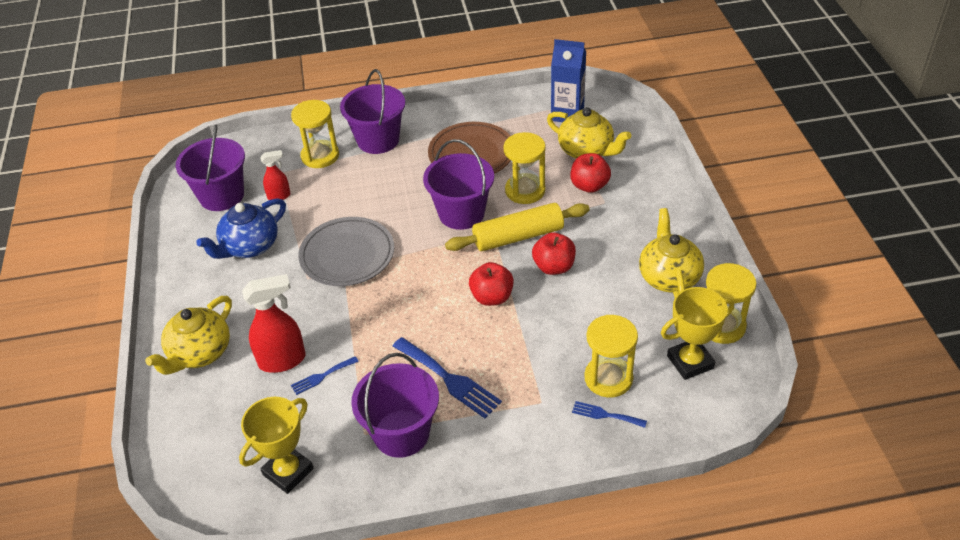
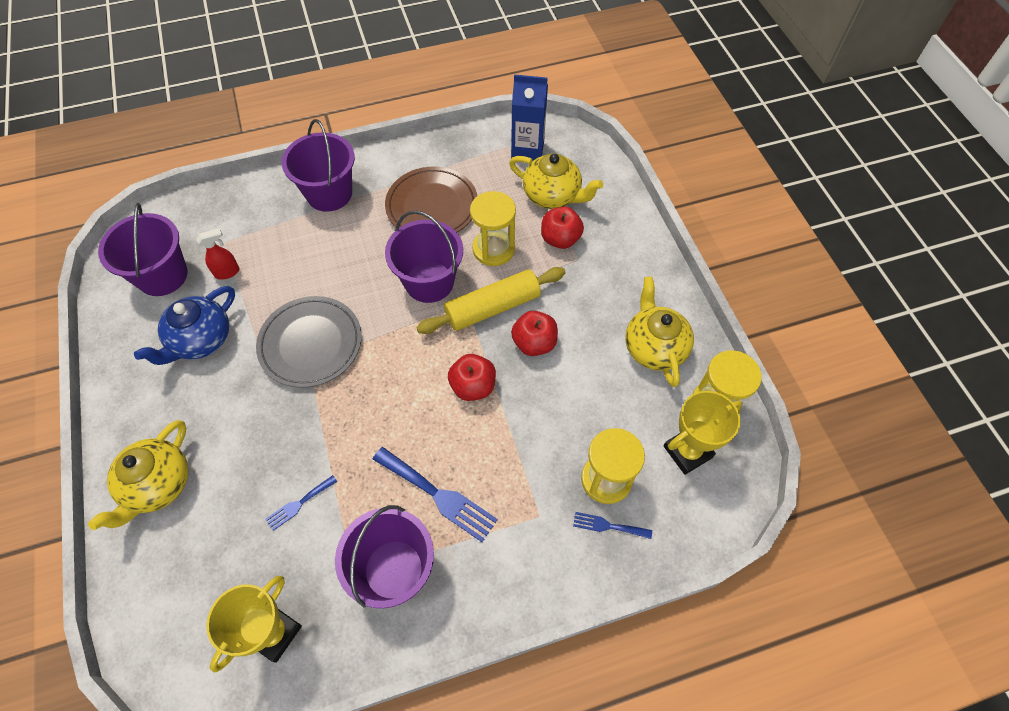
camera: 10 degrees left, 15 degrees up
(283, 360) = (253, 487): red spray bottle -> none
(320, 156) = (267, 217): yellow hourglass -> none

